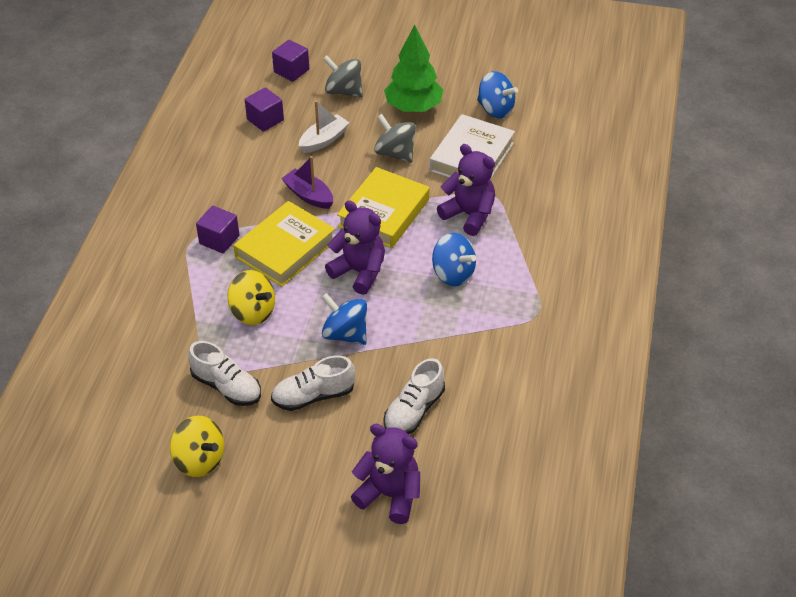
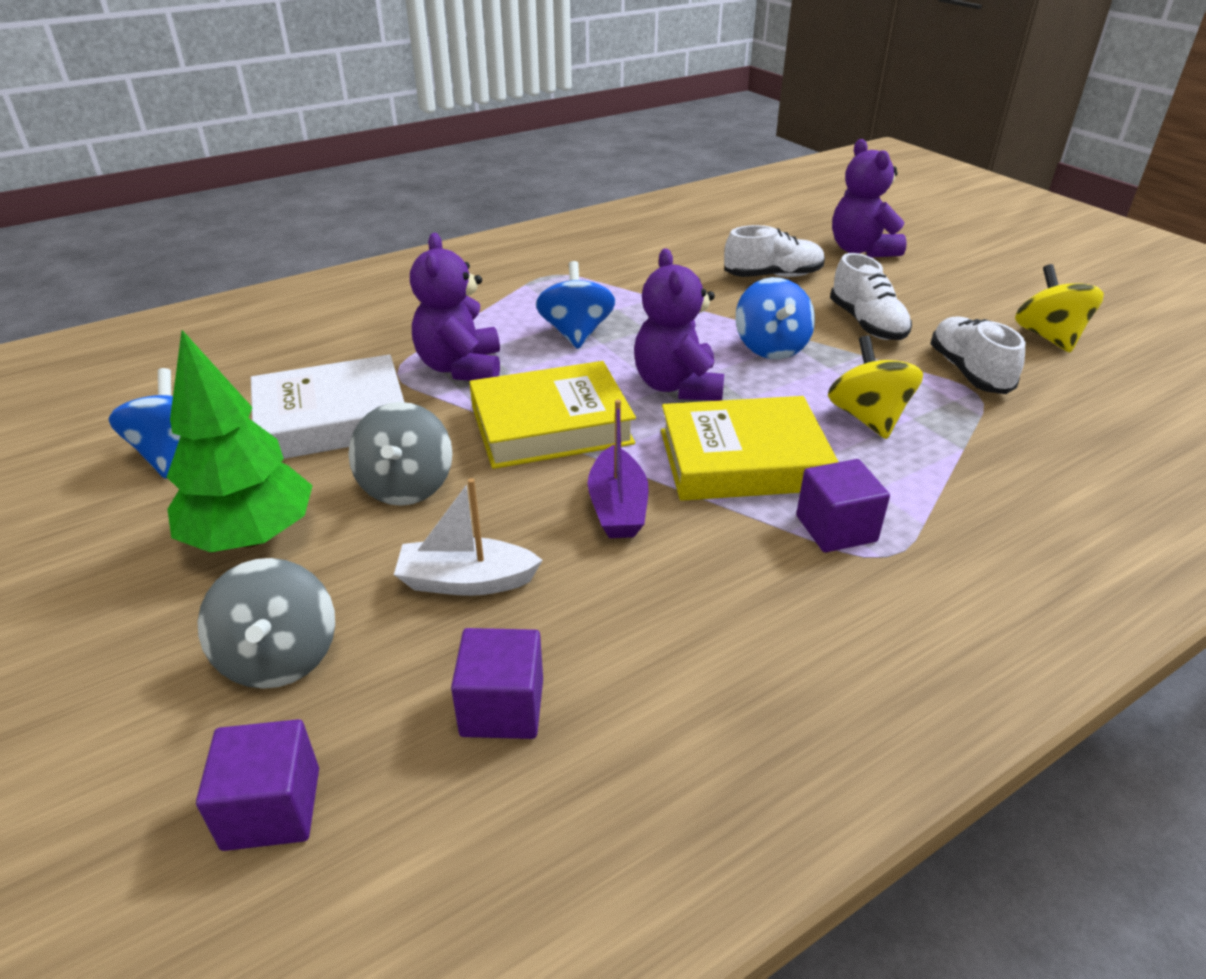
camera: 135 degrees left, 10 degrees down
(313, 396) = (867, 324): white shoe -> white shoe turned 45 degrees clockwise

